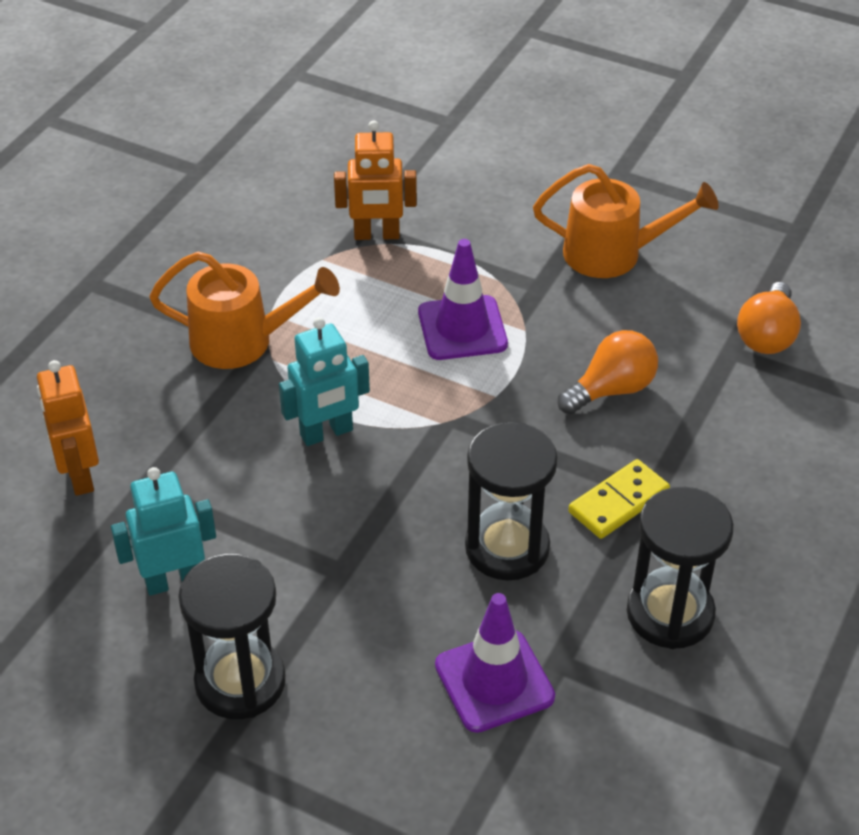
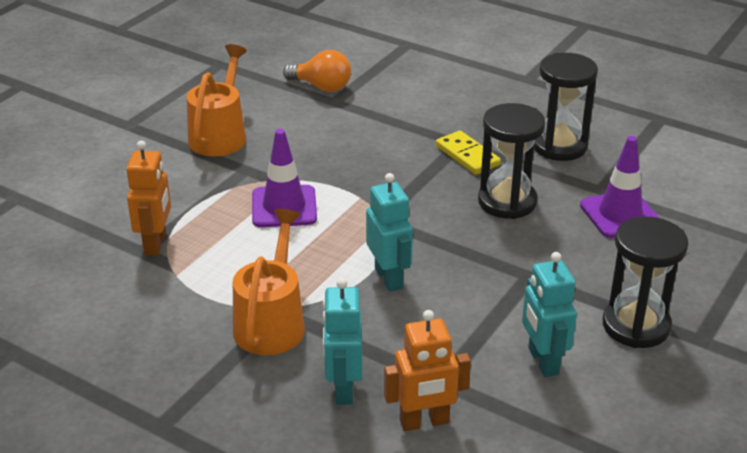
camera: 85 degrees left, 10 degrees down
(135, 407) = (343, 388): none -> turquoise robot
(611, 390) = (362, 149): orange light bulb -> none

